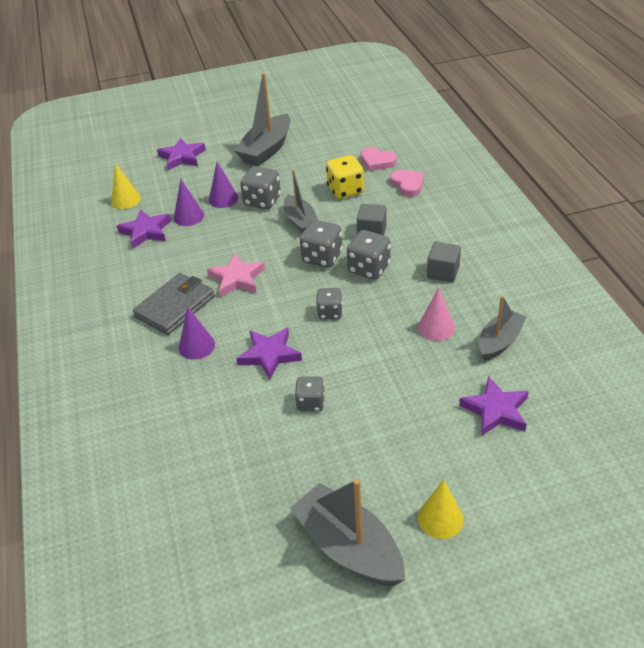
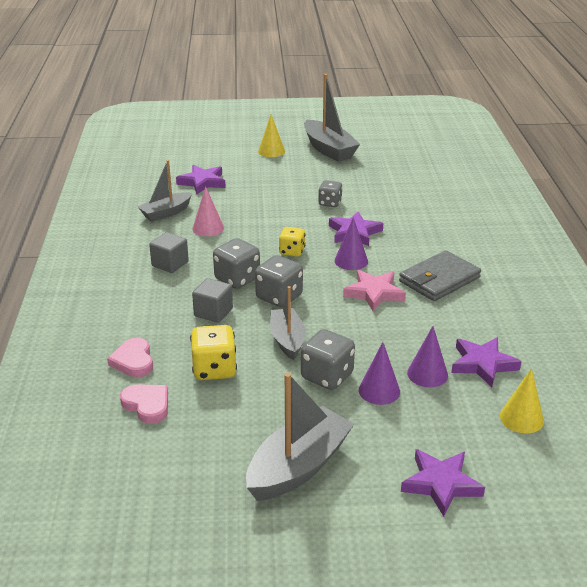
camera: 170 degrees left, 10 degrees down
(196, 346) = (417, 248): purple cone -> purple cone (351, 261)
(330, 312) = (292, 251): grey dice -> yellow dice

